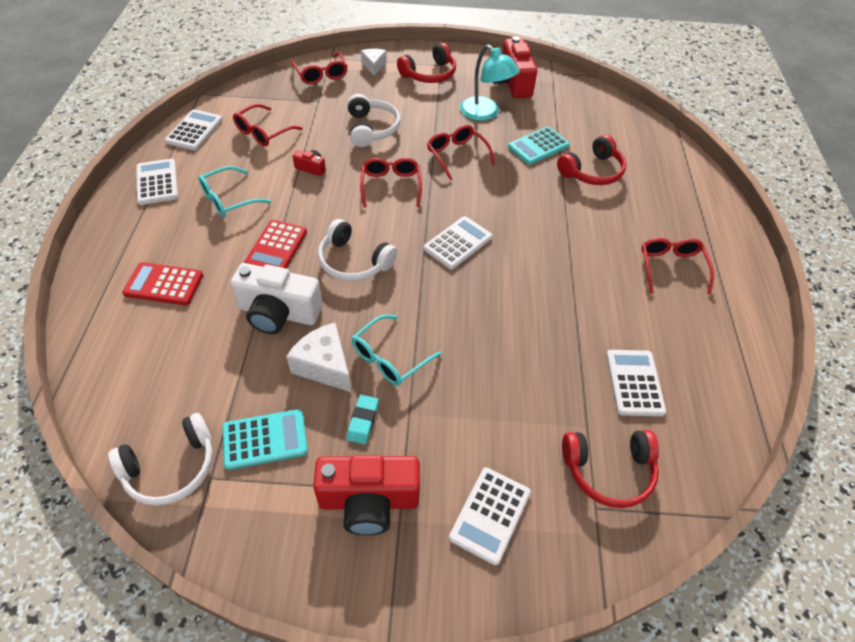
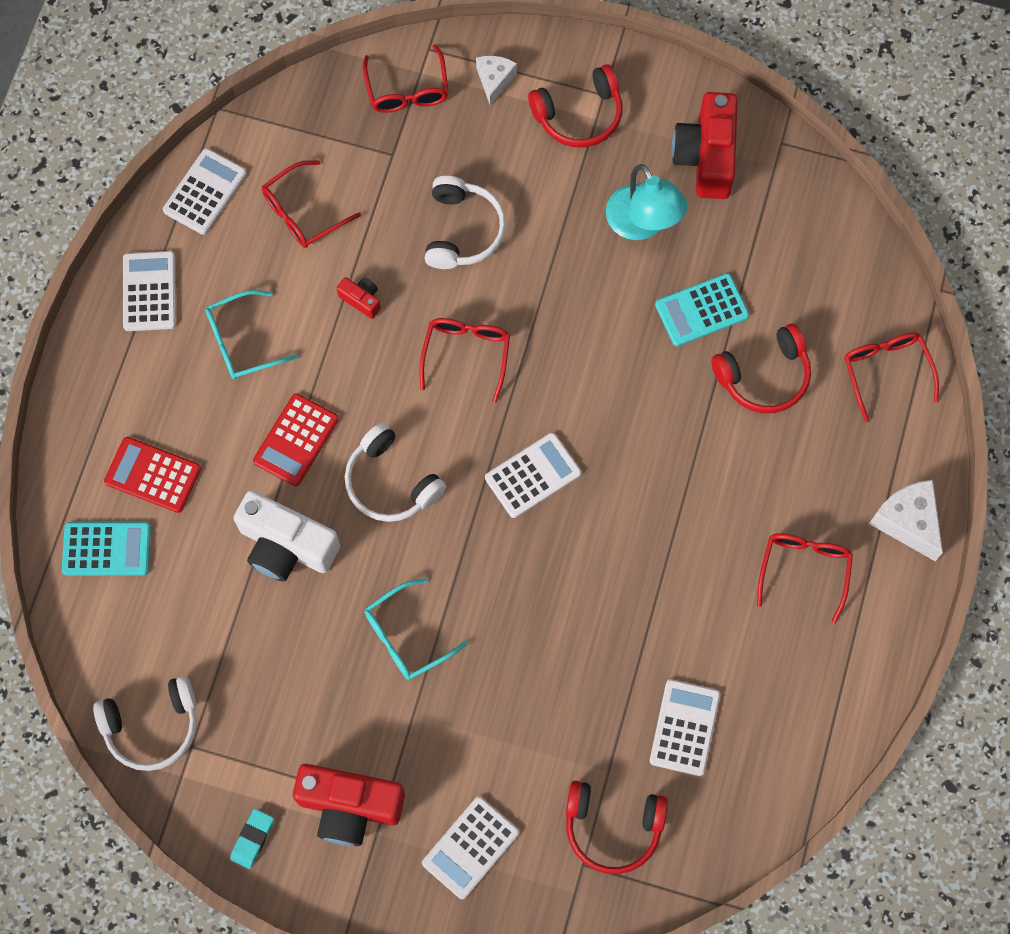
camera: 15 degrees right, 20 degrees up
(265, 439) = (252, 713): turquoise calculator -> turquoise calculator (106, 549)
(324, 366) = (329, 632): white cheese -> white cheese (907, 521)
(363, 421) = (360, 712): turquoise eraser -> turquoise eraser (252, 839)
(457, 155) = (575, 309): red glasses -> red glasses (886, 371)

